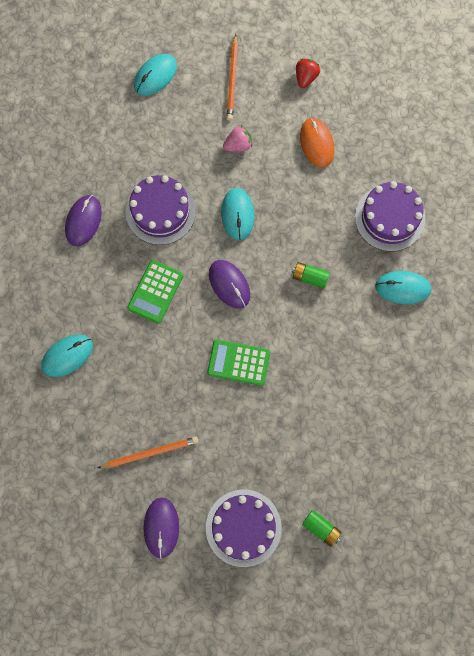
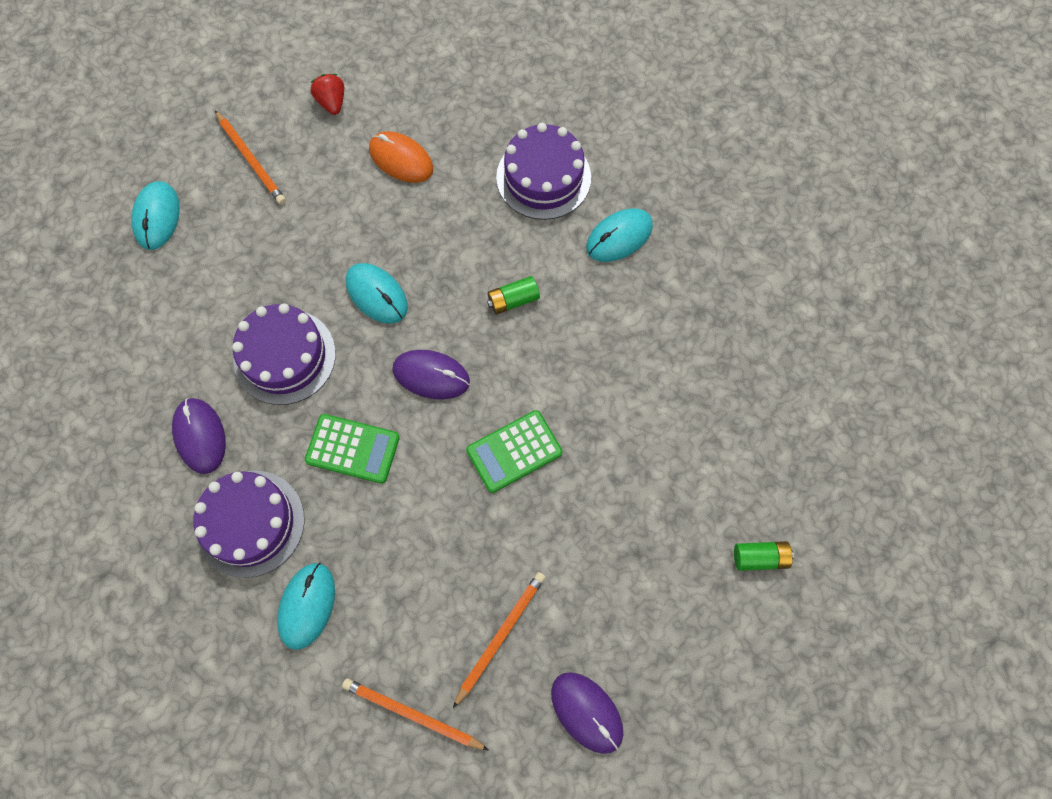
camera: 40 degrees left, 5 degrees down
(75, 454) = (412, 714): none -> orange pencil
(155, 292) = (352, 449): green calculator -> green calculator turned 60 degrees counterclockwise
(238, 145) = (315, 222): pink strawberry -> none
(243, 527) = (677, 630): purple cake -> purple cake (250, 523)

